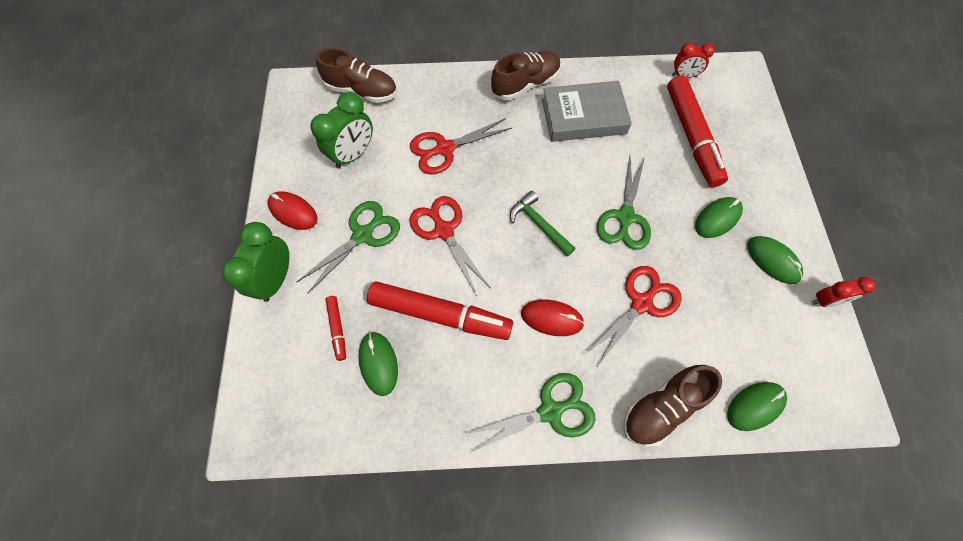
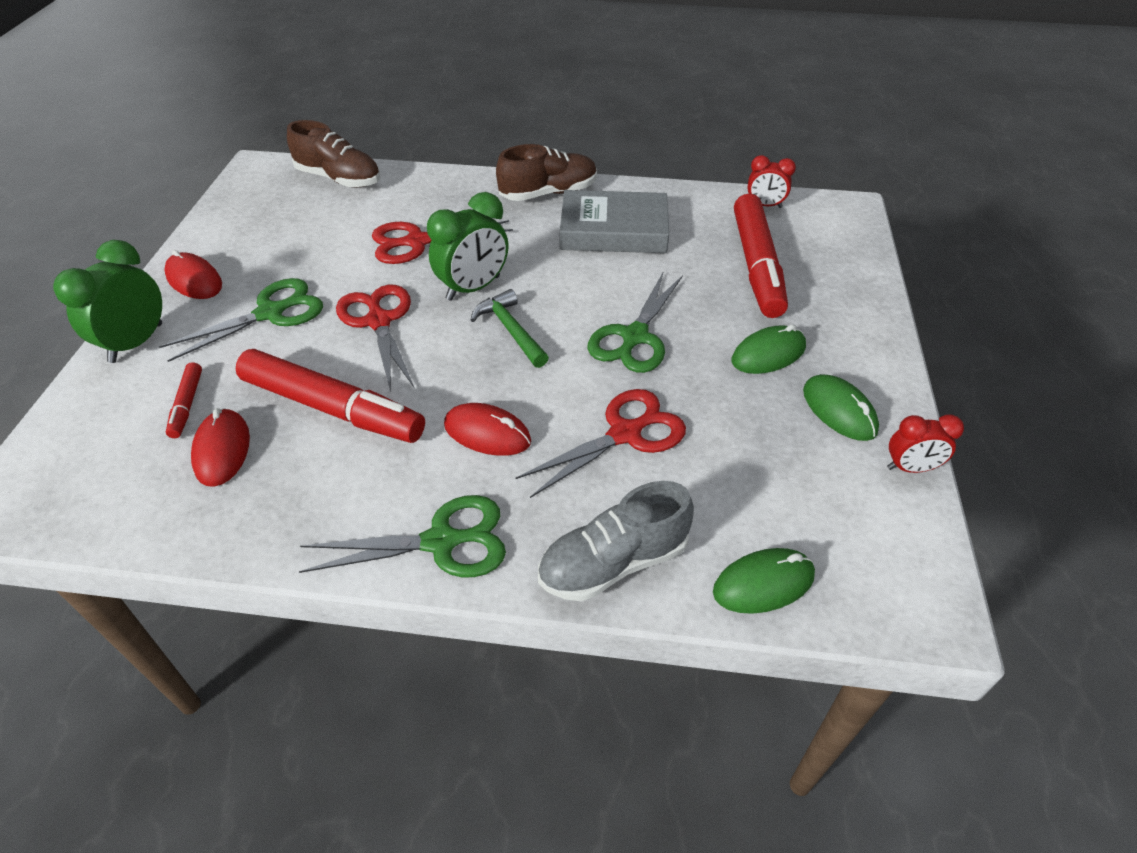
camera: 10 degrees right, 20 degrees down
(353, 154) = (298, 235): green clock -> green clock (473, 288)
(378, 363) = (222, 450): green mouse -> red mouse
(662, 407) = (613, 562): brown shoe -> grey shoe

